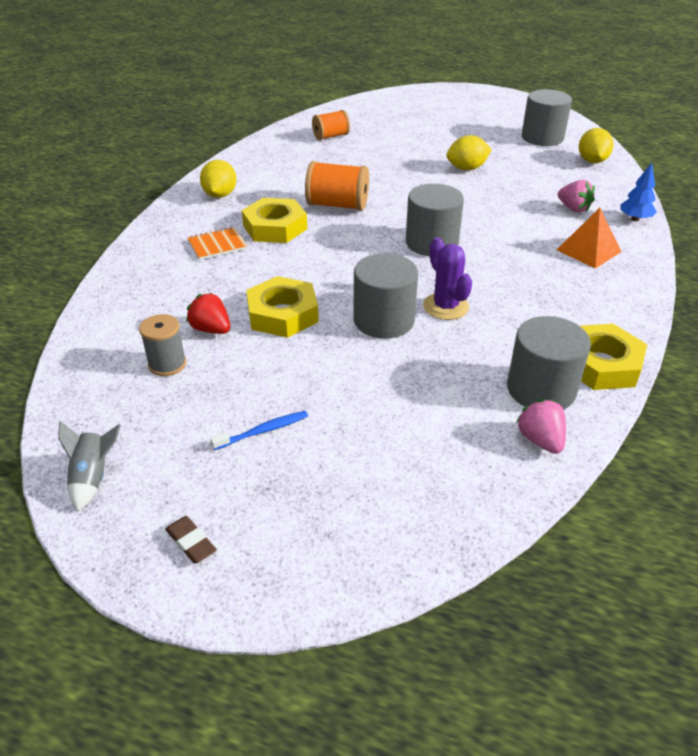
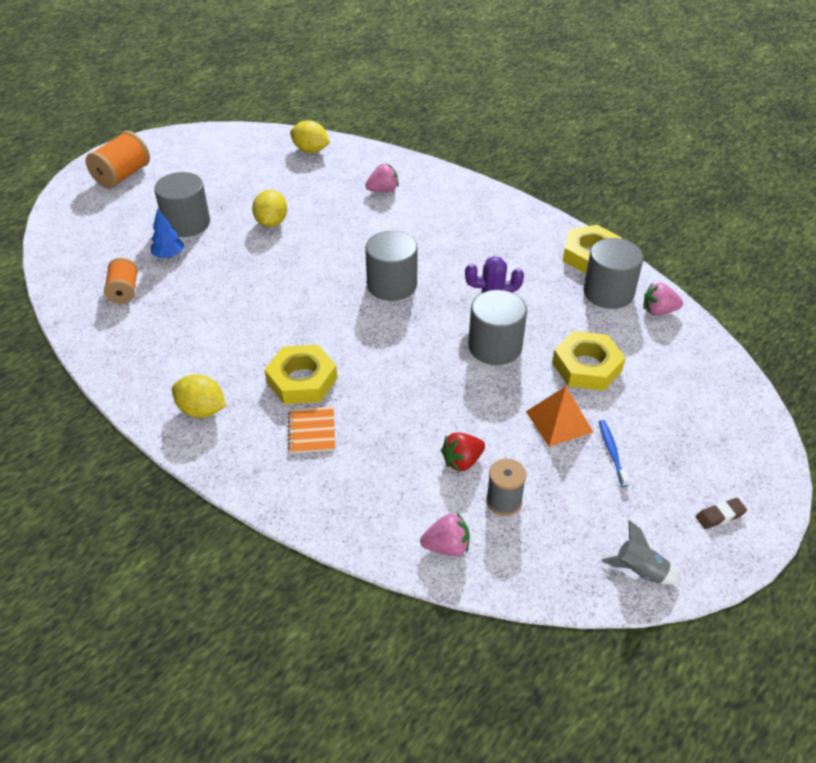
camera: 70 degrees left, 5 degrees up
(104, 340) = (446, 547): none -> pink strawberry
(282, 314) = (459, 407): yellow nut -> yellow nut (586, 366)
(337, 205) = (285, 325): orange spool -> orange spool (122, 175)
(542, 138) = (245, 159): grey cylinder -> grey cylinder (187, 223)
(588, 250) = (450, 207): orange pyramid -> orange pyramid (559, 421)
(635, 219) = (418, 167): blue tree -> blue tree (169, 255)

